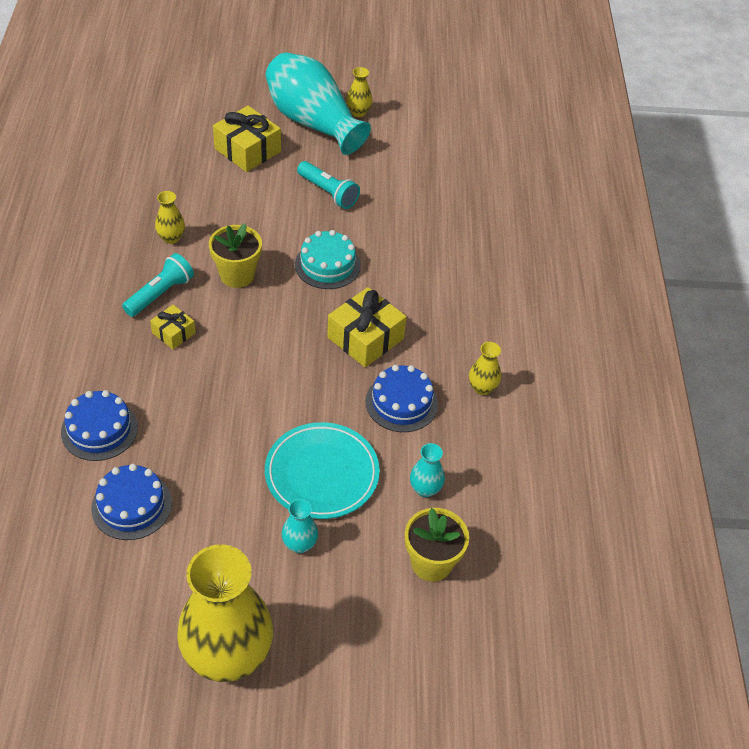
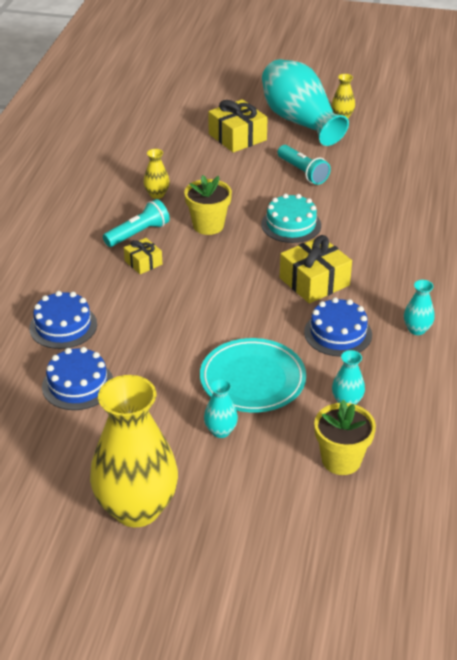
camera: 15 degrees right, 10 degrees down
(482, 388) = (417, 329): yellow vase -> turquoise vase

